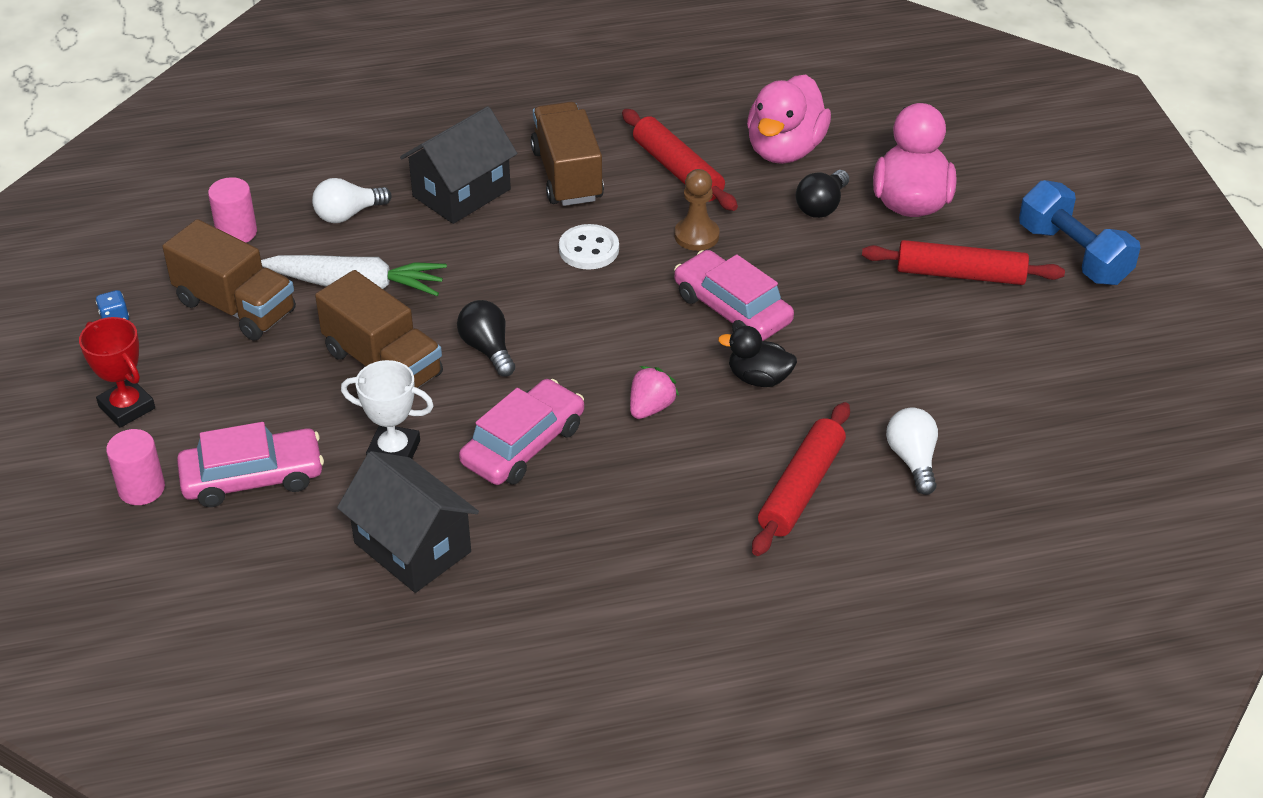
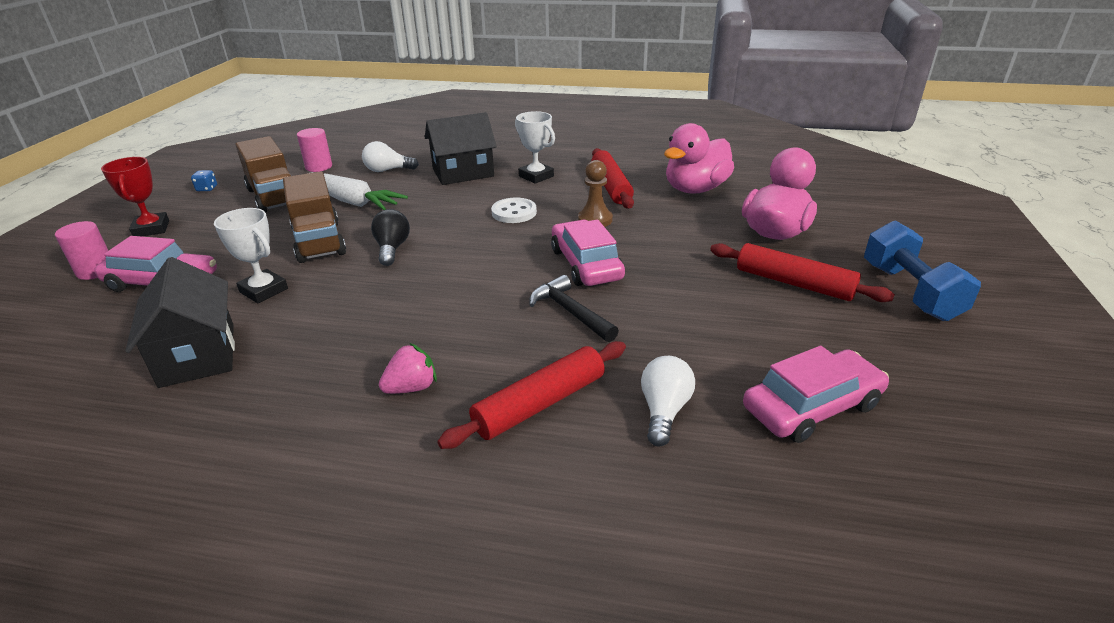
camera: 25 degrees right, 10 degrees down
(523, 445) = (352, 309): pink car -> pink car (812, 407)
(567, 175) = (536, 176): brown truck -> white trophy
(651, 408) = (468, 310): pink strawberry -> pink strawberry (411, 387)
(759, 378) = (570, 312): black duck -> black hammer
(821, 206) = (701, 221): black light bulb -> none

